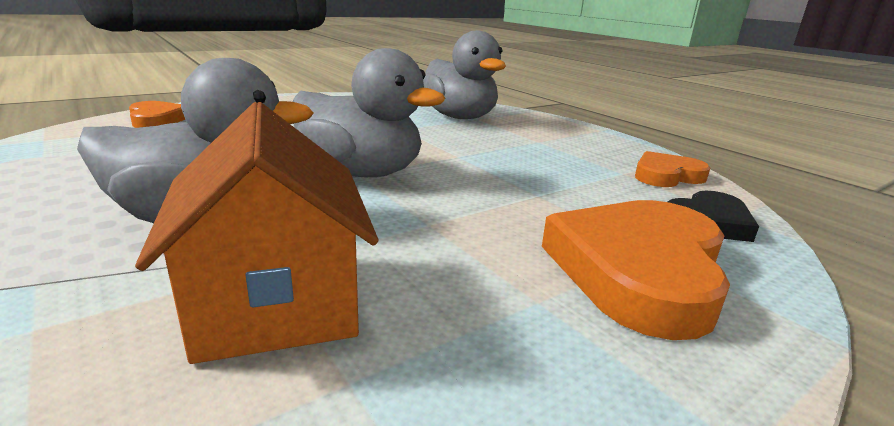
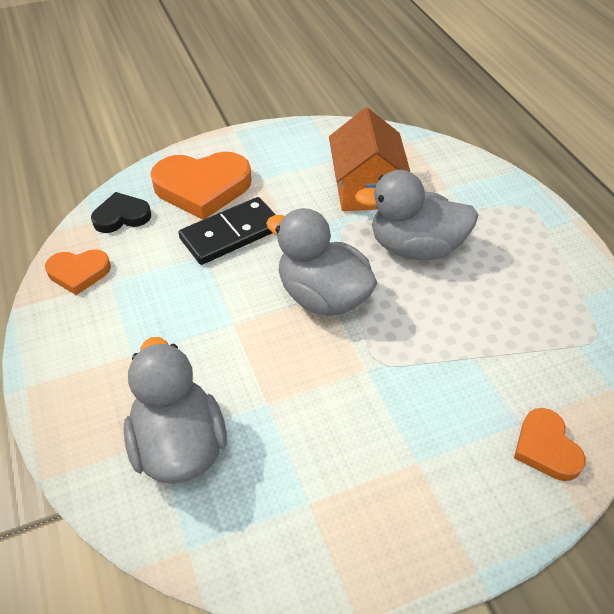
camera: 165 degrees left, 25 degrees up
(521, 215) = (231, 234): none -> black domino
(638, 271) = (202, 188): orange heart -> orange heart turned 45 degrees clockwise

